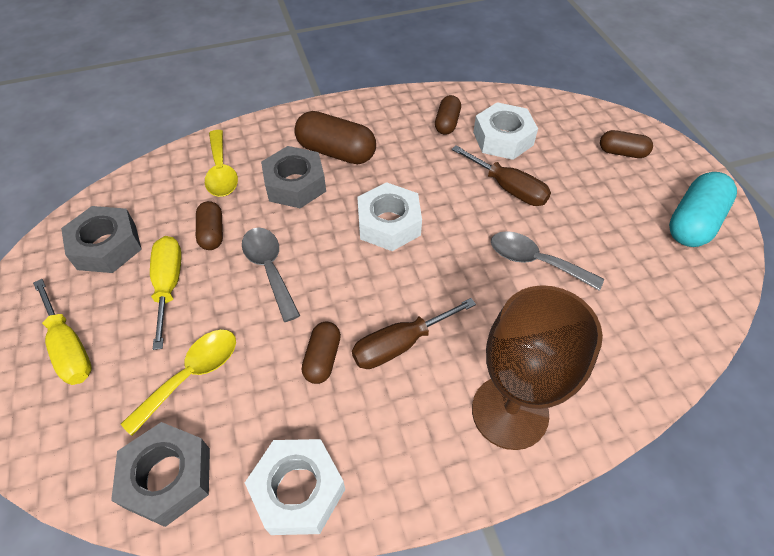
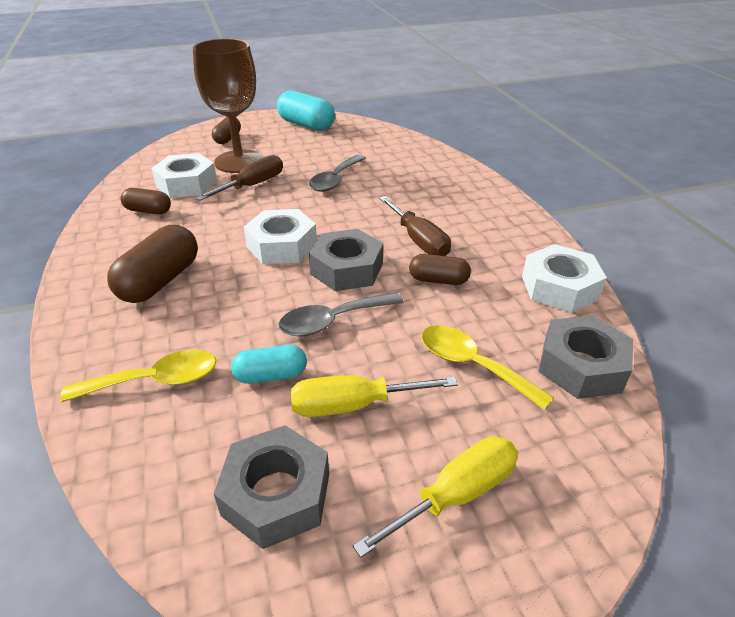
camera: 90 degrees left, 15 degrees down
(212, 233) = (271, 375): brown capsule -> turquoise capsule
(295, 184) = (204, 310): grey nut -> grey nut (347, 269)
(510, 412) = (467, 198): brown goblet -> brown goblet (239, 161)

